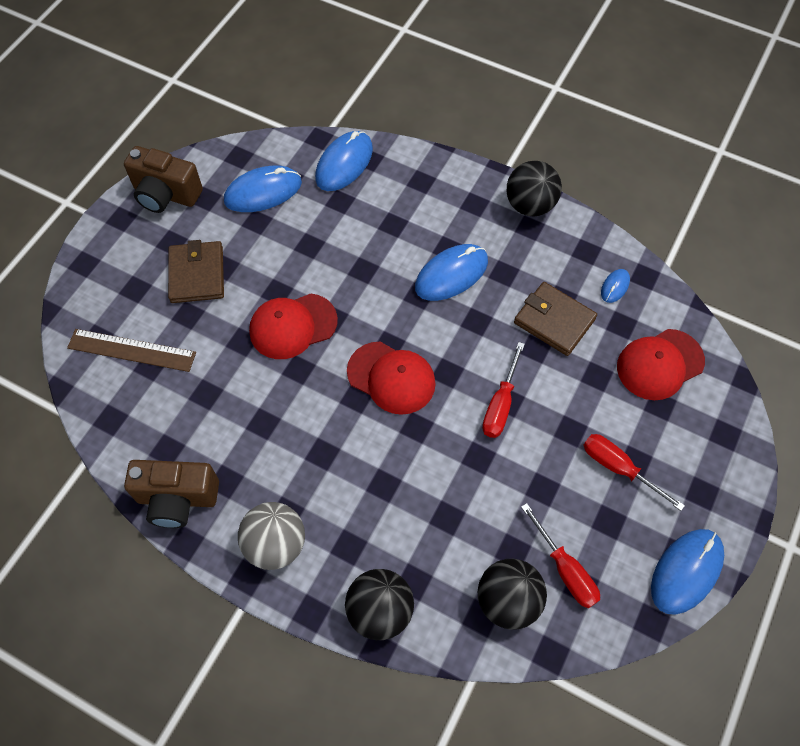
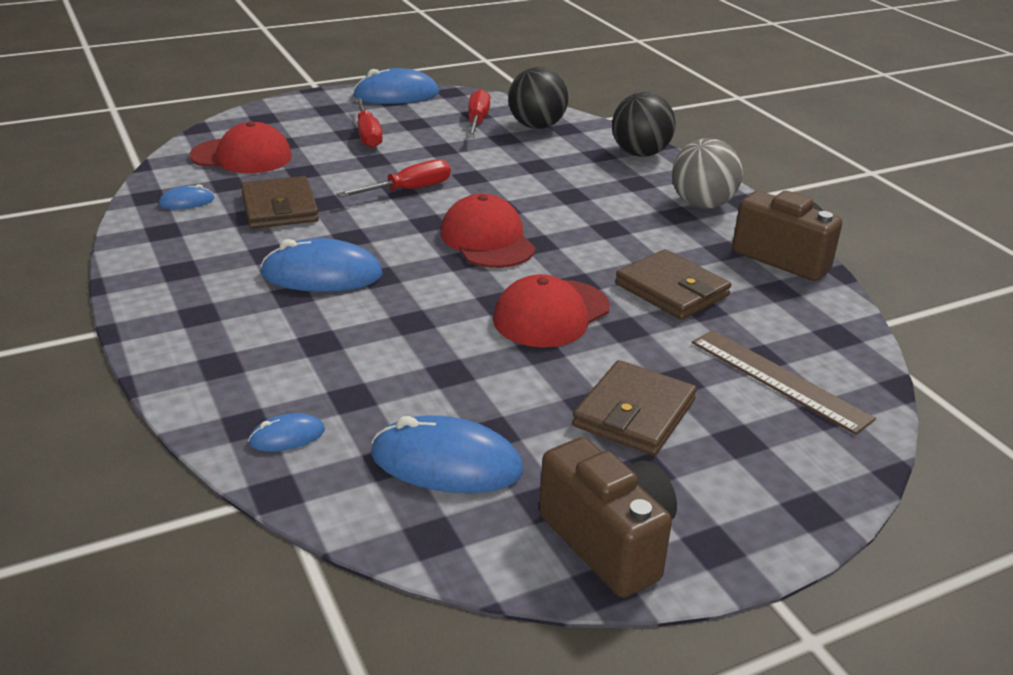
camera: 145 degrees left, 30 degrees down
(236, 401) = (672, 290): none -> brown wallet
(293, 326) = (551, 314): red cap -> red cap turned 120 degrees clockwise
(344, 163) = (287, 436): blue mouse -> blue mouse, size x0.50
(530, 205) = (145, 284): black ball -> none

